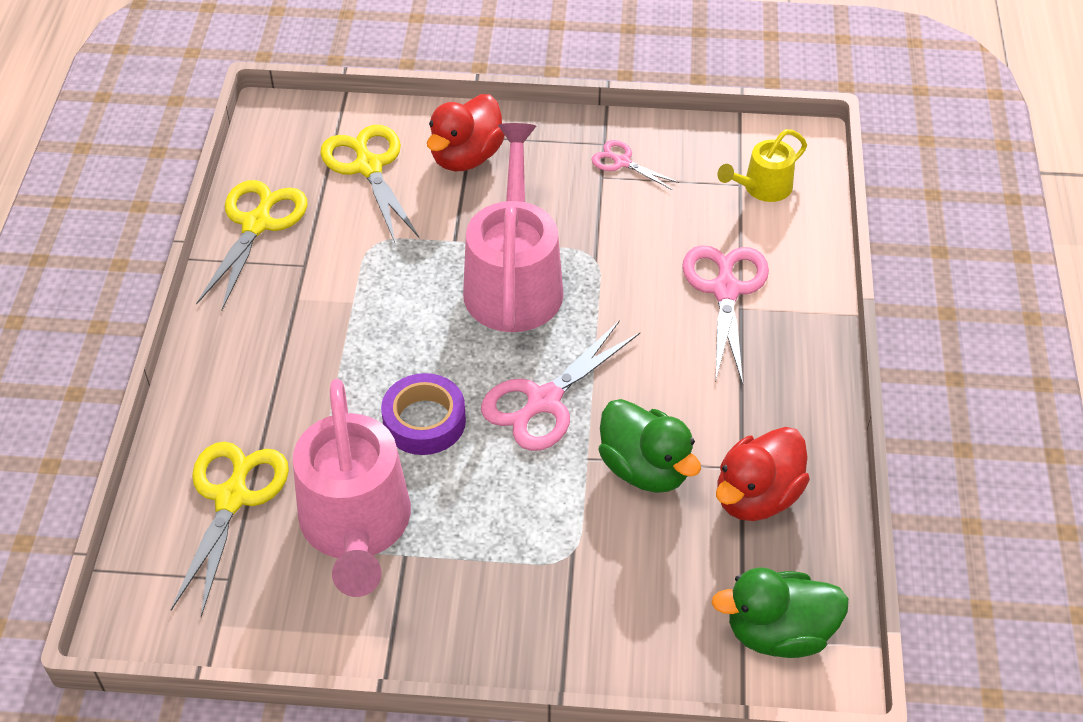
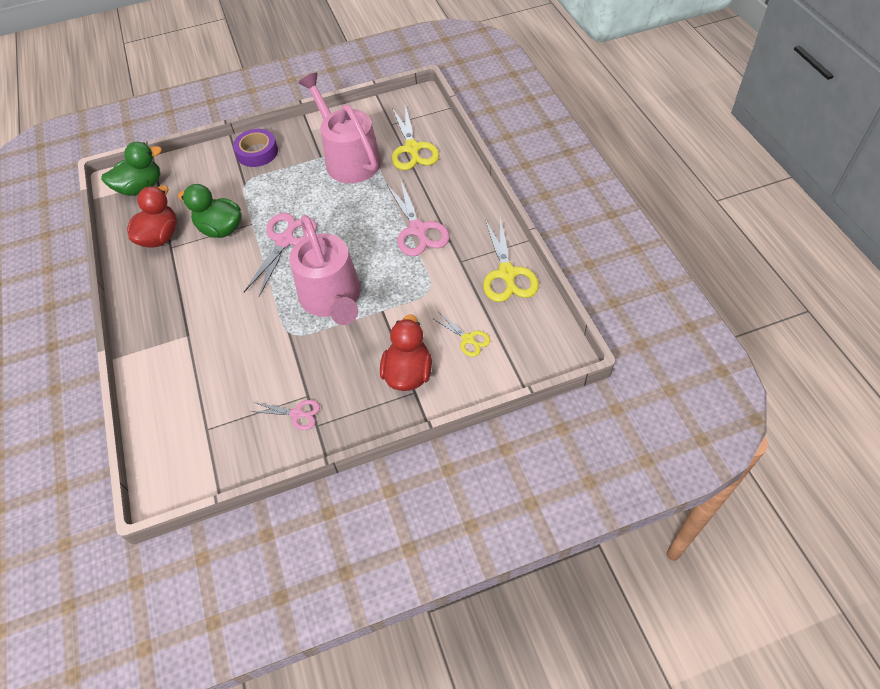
camera: 160 degrees right, 5 degrees up
(369, 167) = (468, 339): yellow scissors -> yellow scissors, size x0.55
(424, 421) = (342, 209): purple tape -> purple tape (257, 152)
(725, 290) = (199, 342): pink scissors -> pink scissors (417, 230)
(762, 188) = (189, 432): yellow watering can -> none

